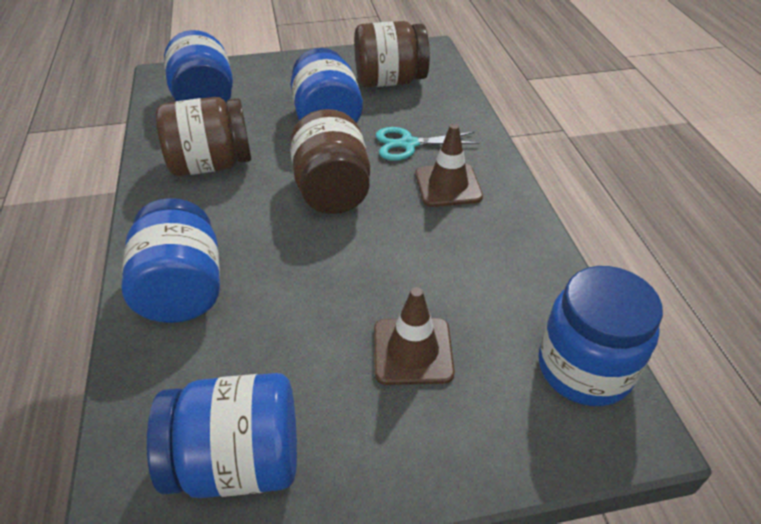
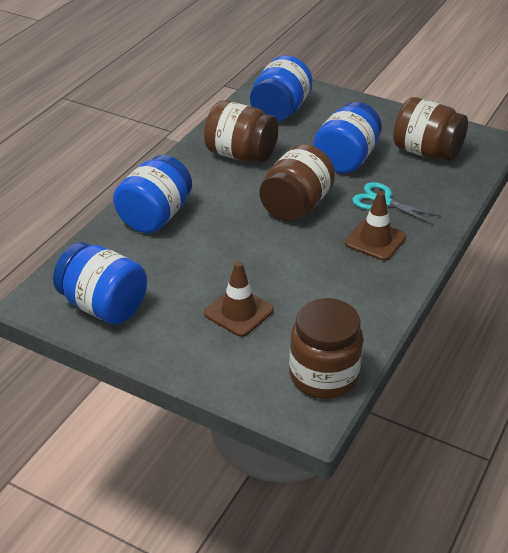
camera: 40 degrees right, 5 degrees down
(584, 368) = (323, 376): blue jar -> brown jar

